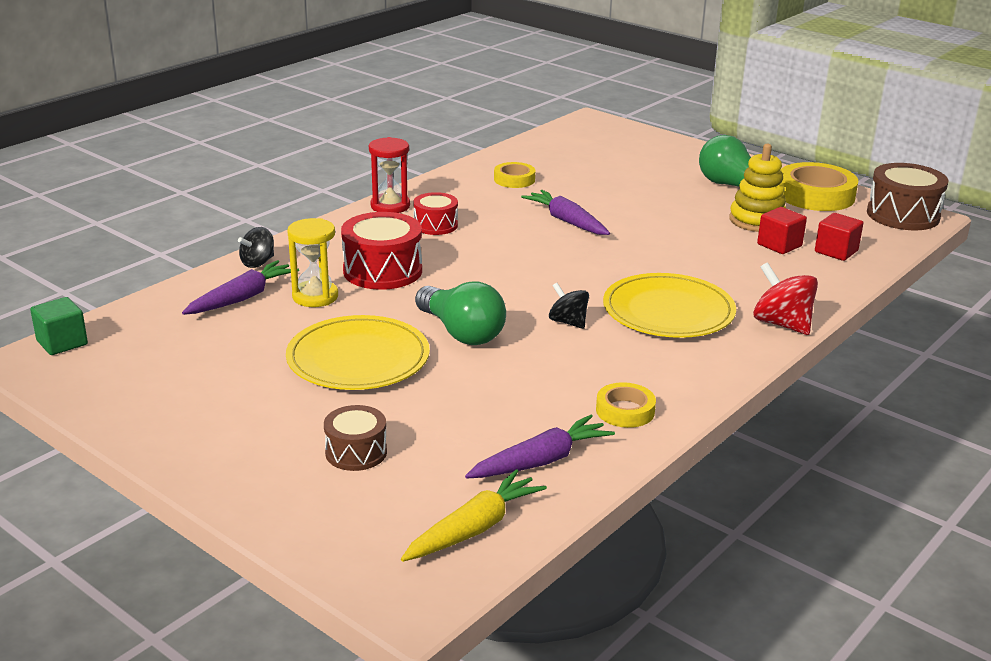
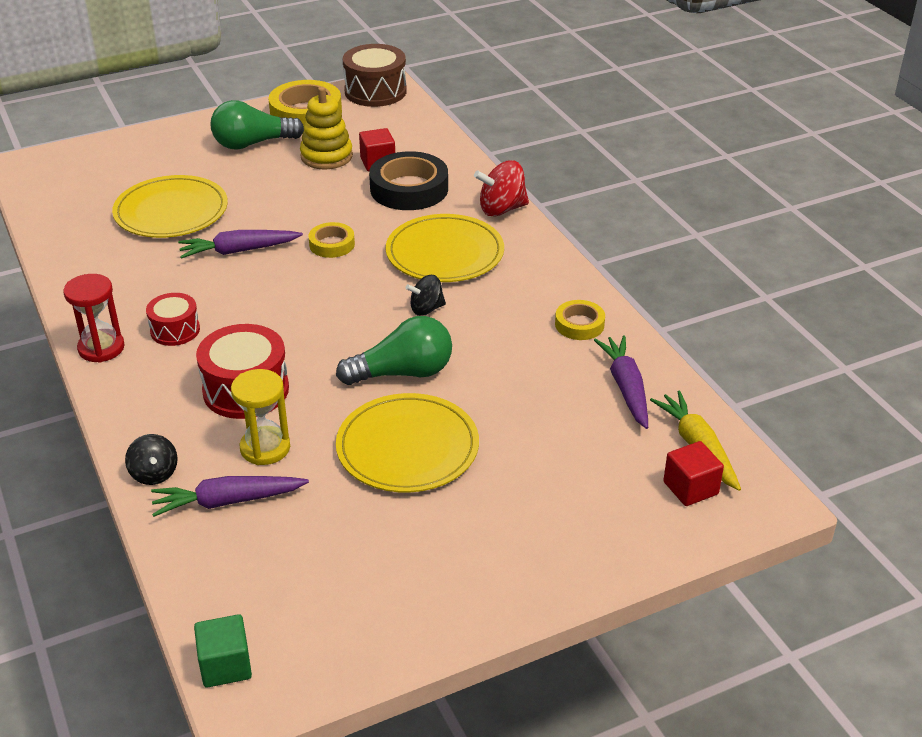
camera: 65 degrees left, 10 degrees up
(242, 298) = (228, 501): purple carrot -> purple carrot turned 75 degrees counterclockwise
(356, 452) = (563, 485): brown drum -> none
(514, 179) = (117, 253): yellow tape -> yellow tape (332, 244)
(591, 183) = (171, 211): none -> yellow plate
(755, 270) = (409, 189): none -> black tape
(836, 251) = (409, 142): red cube -> red cube (690, 488)

